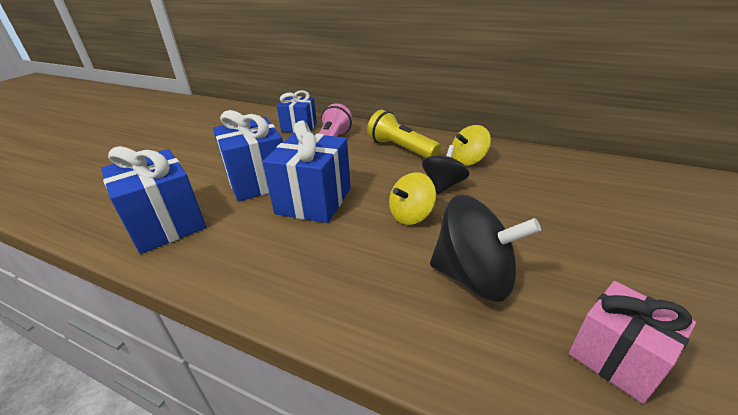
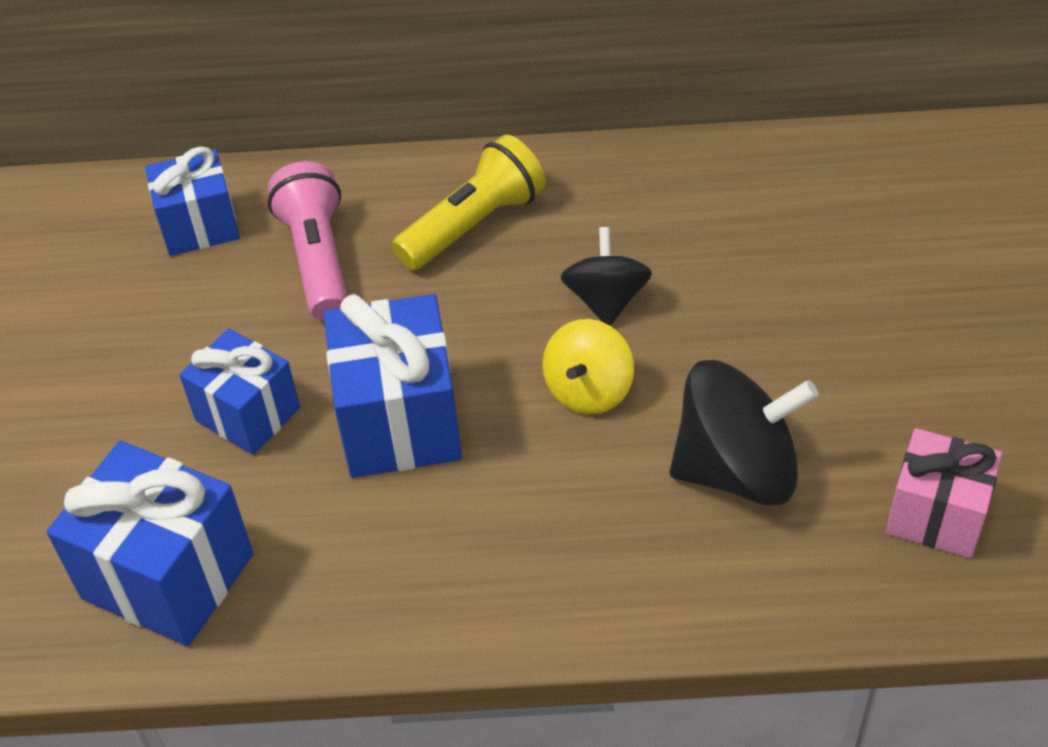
camera: 25 degrees left, 15 degrees up
(258, 180) = (248, 414): blue gift -> blue gift, size x0.66
(401, 149) = (474, 225): yellow flashlight -> yellow flashlight turned 120 degrees clockwise
(468, 160) = (619, 217): yellow spinning top -> none

